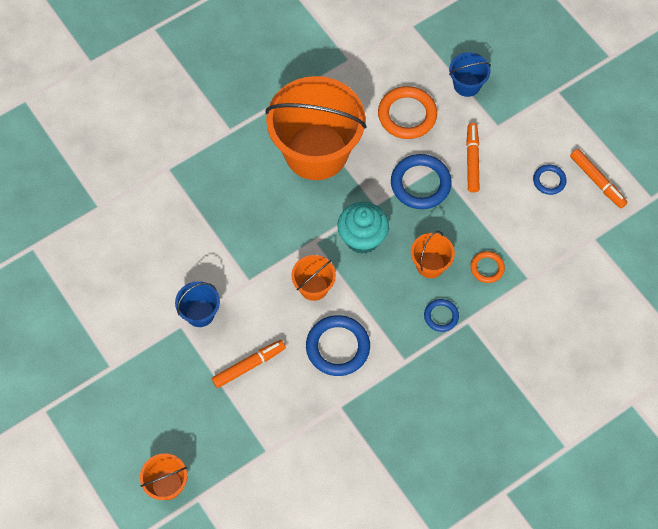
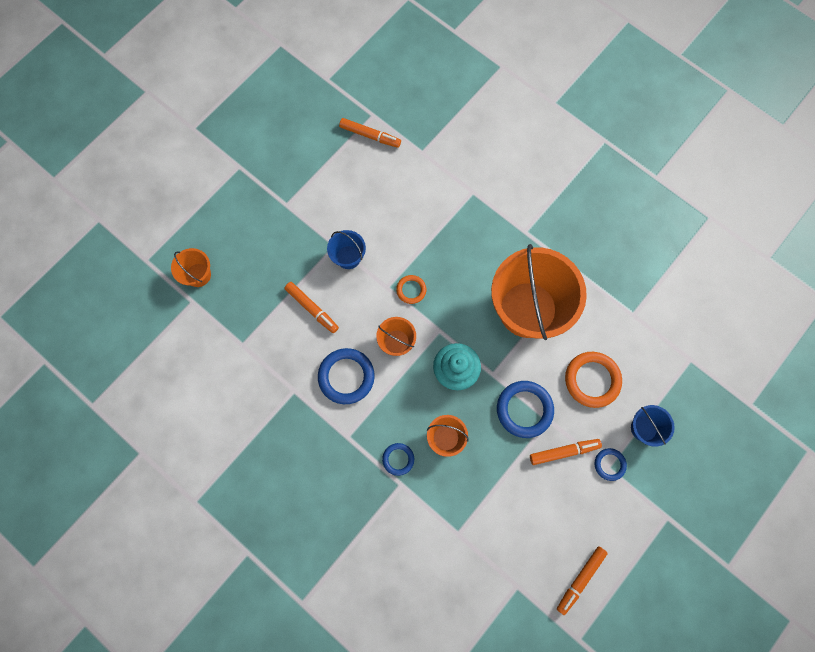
camera: 75 degrees right, 10 degrees up
(58, 255) = (370, 135): none -> orange marker
(487, 268) = (457, 490): orange ring -> orange ring (411, 290)
(549, 181) = (565, 531): blue ring -> blue ring (609, 464)

